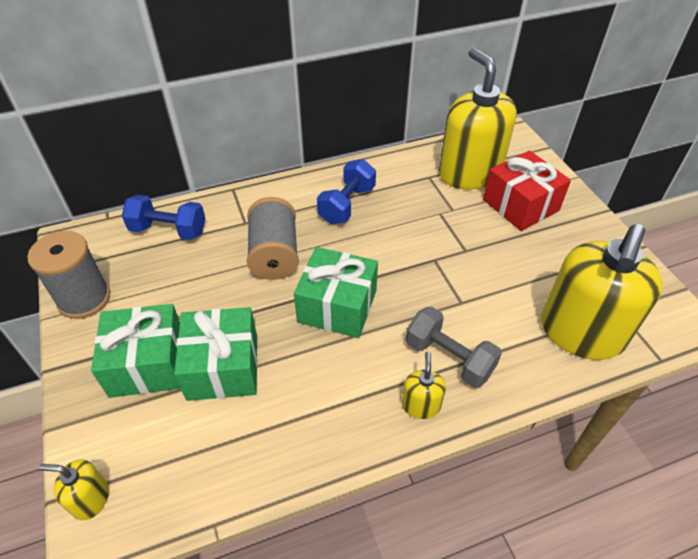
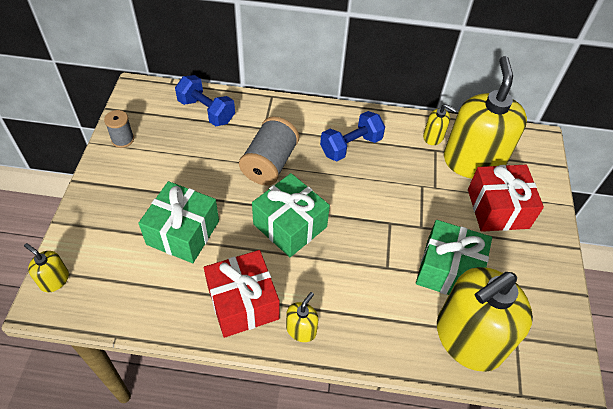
camera: 25 degrees right, 5 degrees up
(84, 299) = (123, 139): grey spool -> grey spool, size x0.56
(148, 364) = (136, 206): green gift -> green gift (448, 270)
(340, 409) = (243, 303): none -> red gift
(419, 166) = (433, 137): none -> yellow soap dispenser
(449, 358) = (346, 306): grey dumbbell -> none

